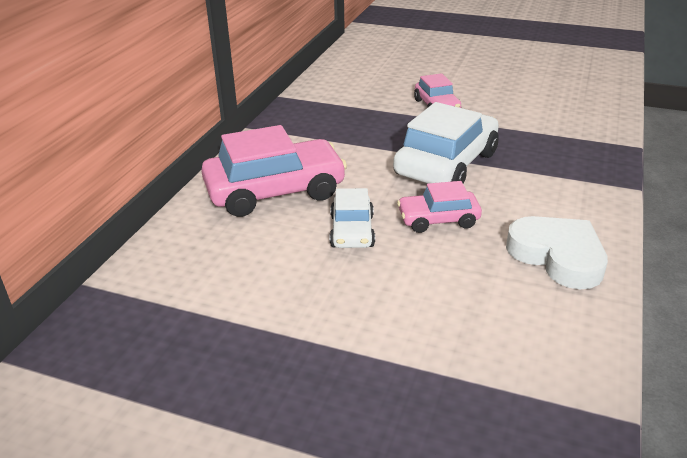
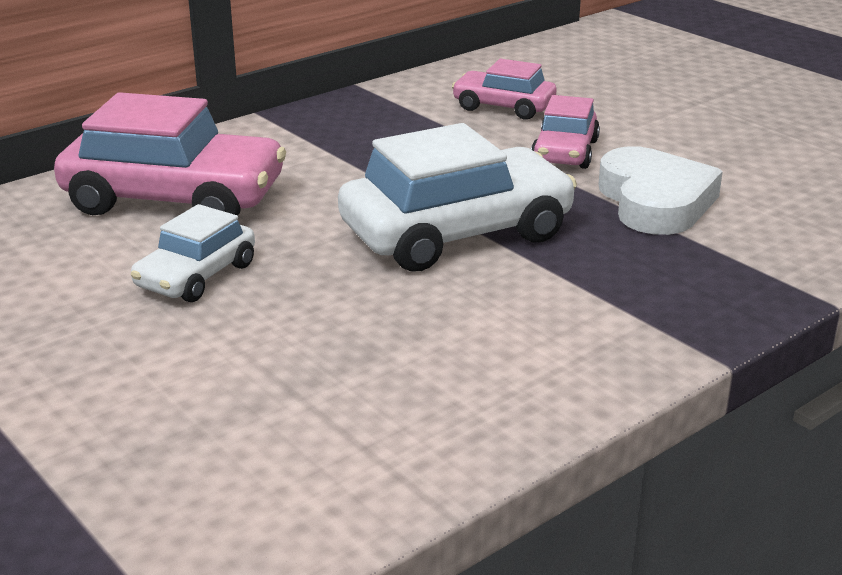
camera: 30 degrees right, 5 degrees down
(438, 219) = (331, 300): pink car -> pink car (503, 107)
(557, 256) = (430, 407): white heart -> white heart (655, 201)

